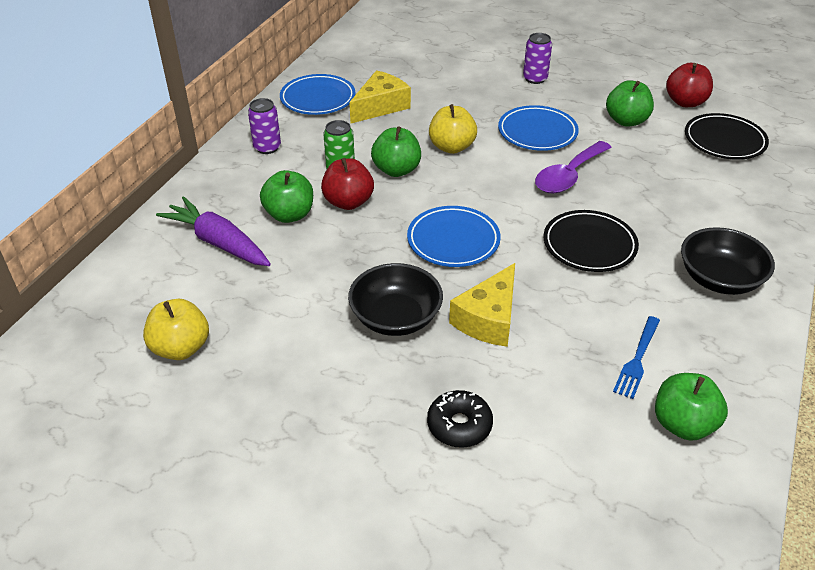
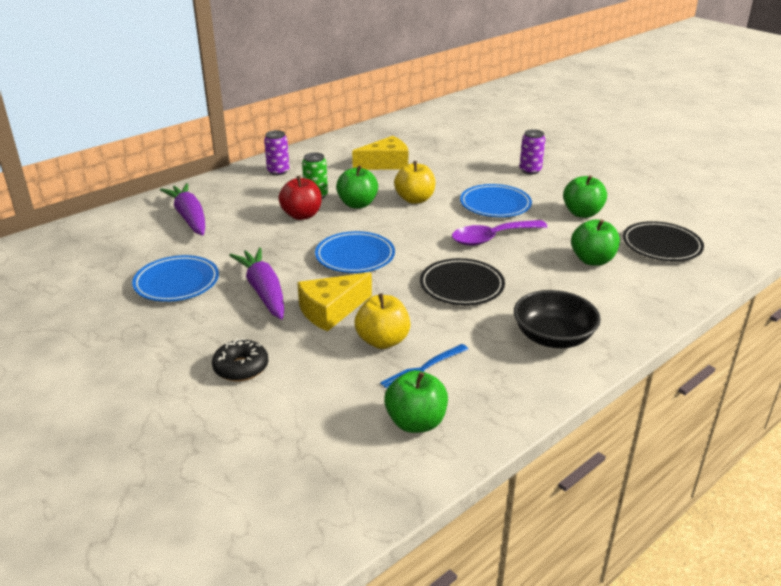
camera: 25 degrees right, 10 degrees down
(181, 348) = (105, 269): yellow apple -> yellow apple (382, 341)
(289, 215) = (253, 213): green apple -> green apple (592, 260)
(318, 98) = (344, 150): blue plate -> blue plate (177, 283)
(395, 318) = (263, 291): black bowl -> purple carrot
(685, 102) = (652, 212): red apple -> none

